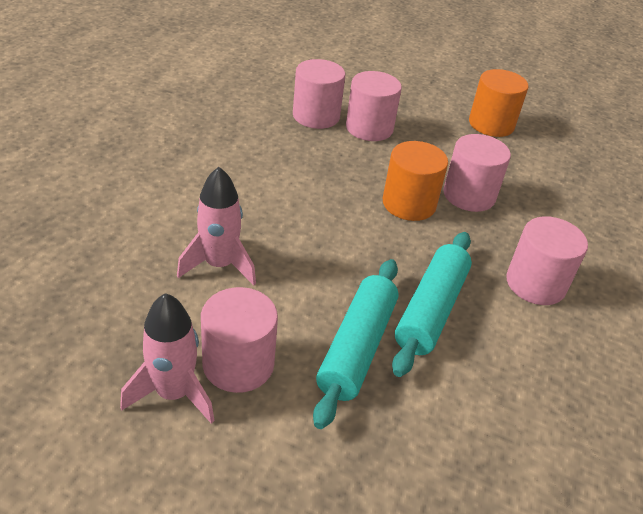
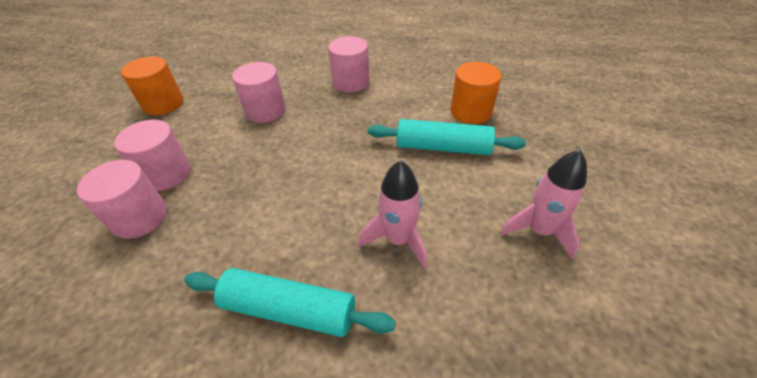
camera: 95 degrees left, 5 degrees up
(238, 364) = (491, 201): pink cylinder -> none
(409, 204) = (282, 138): orange cylinder -> orange cylinder (471, 111)
(431, 310) = (393, 120): turquoise rolling pin -> turquoise rolling pin (289, 309)

